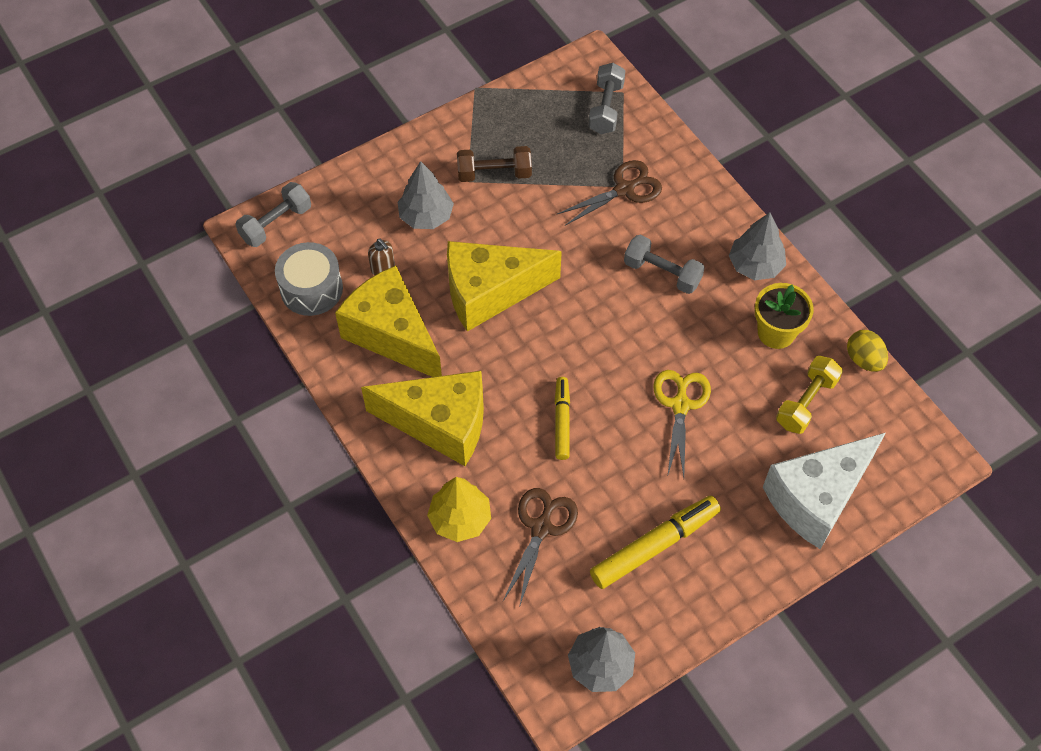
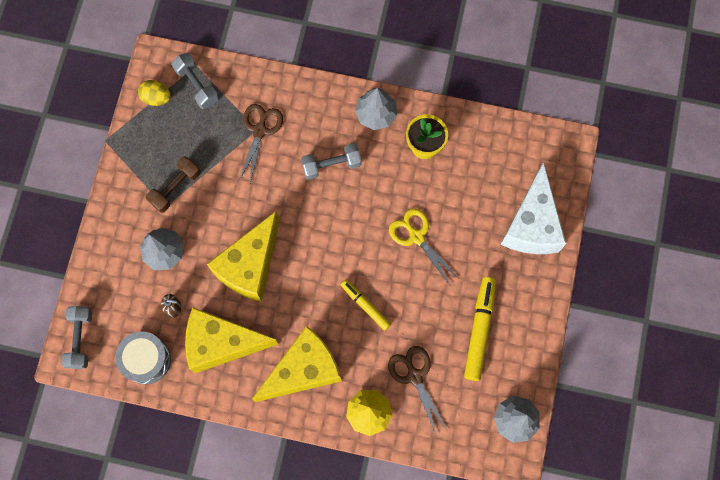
camera: 45 degrees left, 15 degrees up
(806, 402) = (477, 174): yellow dumbbell -> none
(864, 359) = (482, 121): yellow egg -> yellow egg (156, 98)

